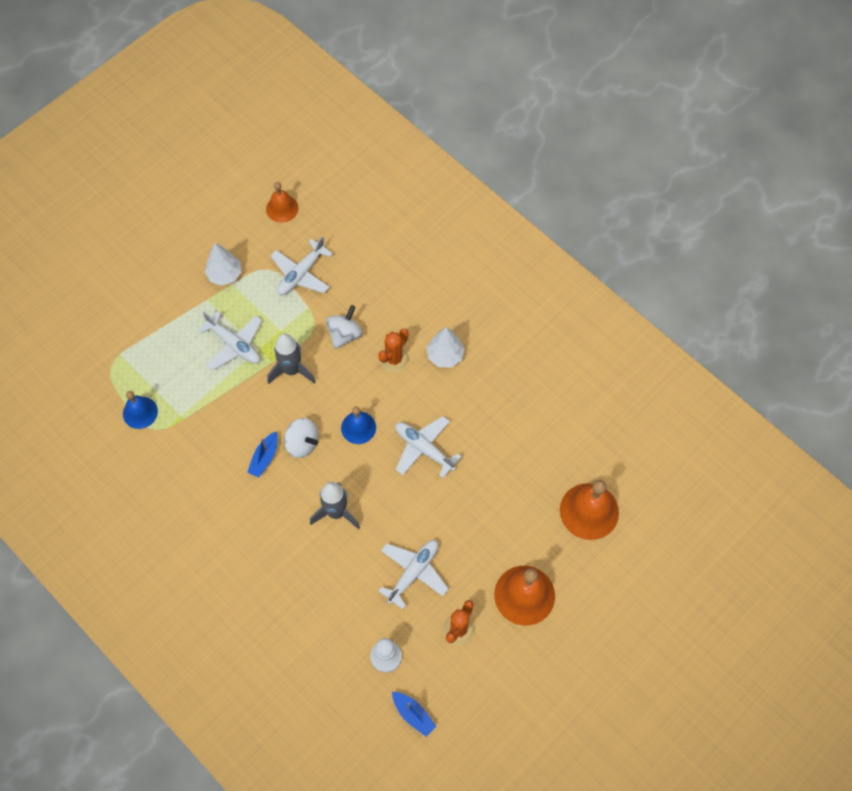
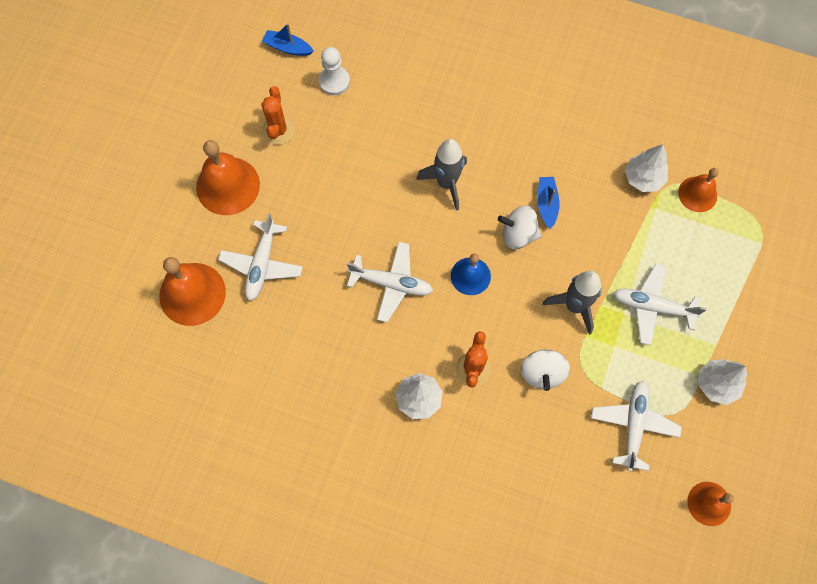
camera: 155 degrees right, 5 degrees up
(140, 412) = (697, 194): blue bell -> orange bell
(174, 444) = (643, 178): none -> white tree
(413, 572) = (343, 161): white plane -> white plane (262, 265)

